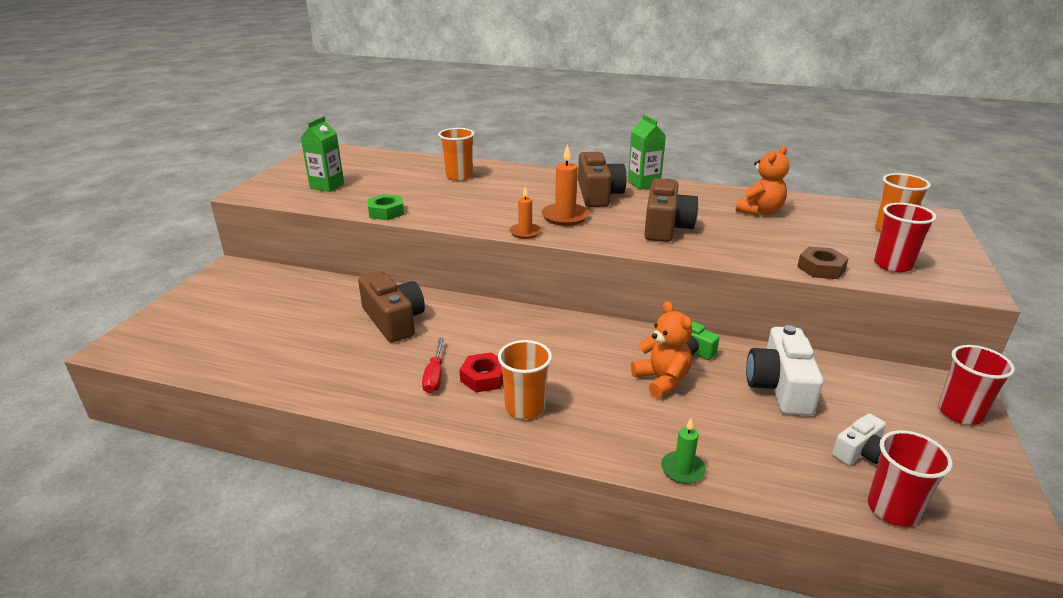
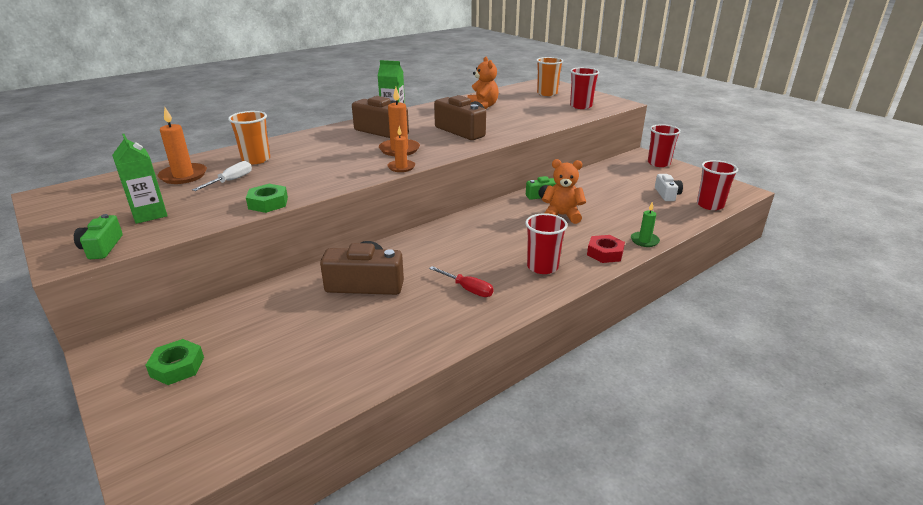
camera: 55 degrees left, 0 degrees up
(229, 297) = (177, 367): none -> green nut
(269, 194) = (102, 247): none -> green camera
(398, 168) = (183, 176): none -> orange candle
(409, 185) = (231, 181): none -> white screwdriver
(484, 377) = (492, 270): red nut -> red nut (605, 253)
(525, 407) = (542, 267): orange cup -> red cup
(780, 387) = (601, 189): white camera -> none
(821, 268) = (564, 119): brown nut -> none

